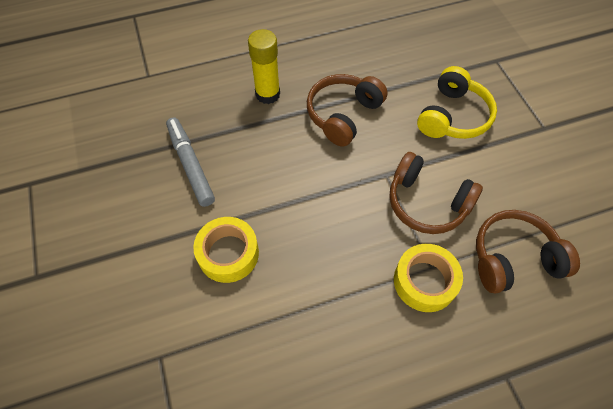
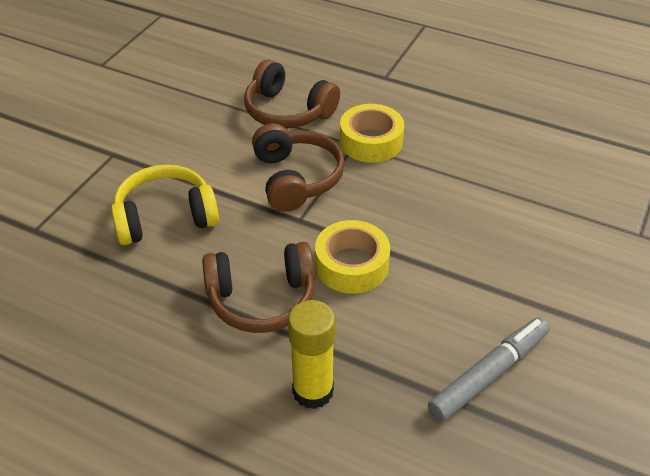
camera: 135 degrees left, 15 degrees down
(191, 165) = (489, 374): grey marker -> grey marker turned 150 degrees counterclockwise
(228, 253) = (518, 263): yellow tape -> yellow tape (351, 265)

